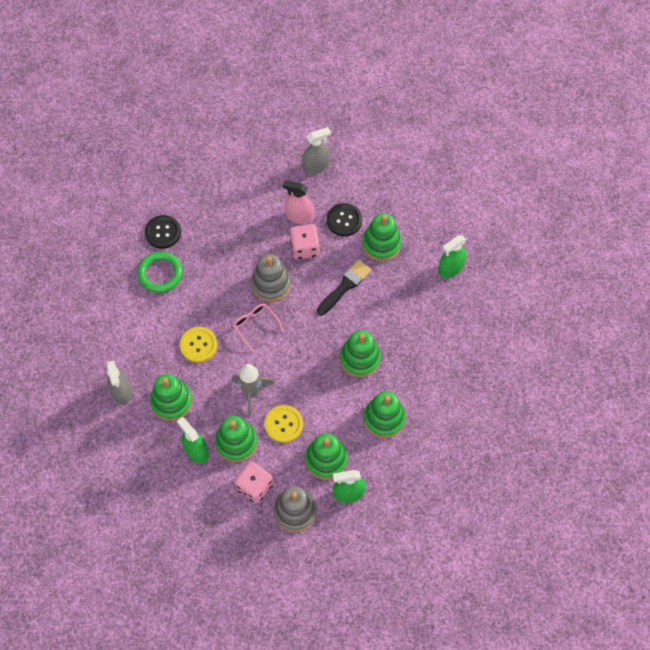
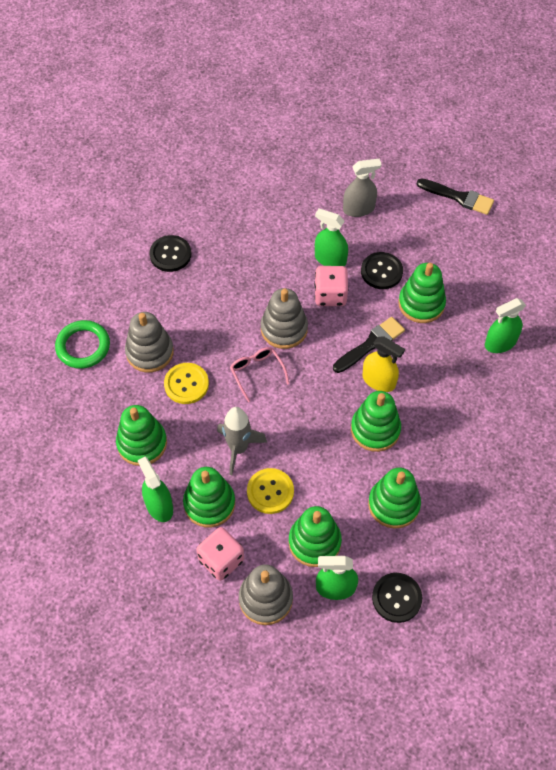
camera: 10 degrees right, 5 degrees down
(121, 391) = (86, 422): grey spray bottle -> none
(160, 273) = (158, 298): green ring -> green ring (83, 346)
(162, 322) = (149, 352): none -> grey stacking toy
(299, 216) = (330, 259): pink spray bottle -> green spray bottle
(356, 316) = (379, 381): none -> yellow spray bottle
(397, 493) = (396, 598): none -> black button
(399, 142) = (458, 197): none -> black brush

